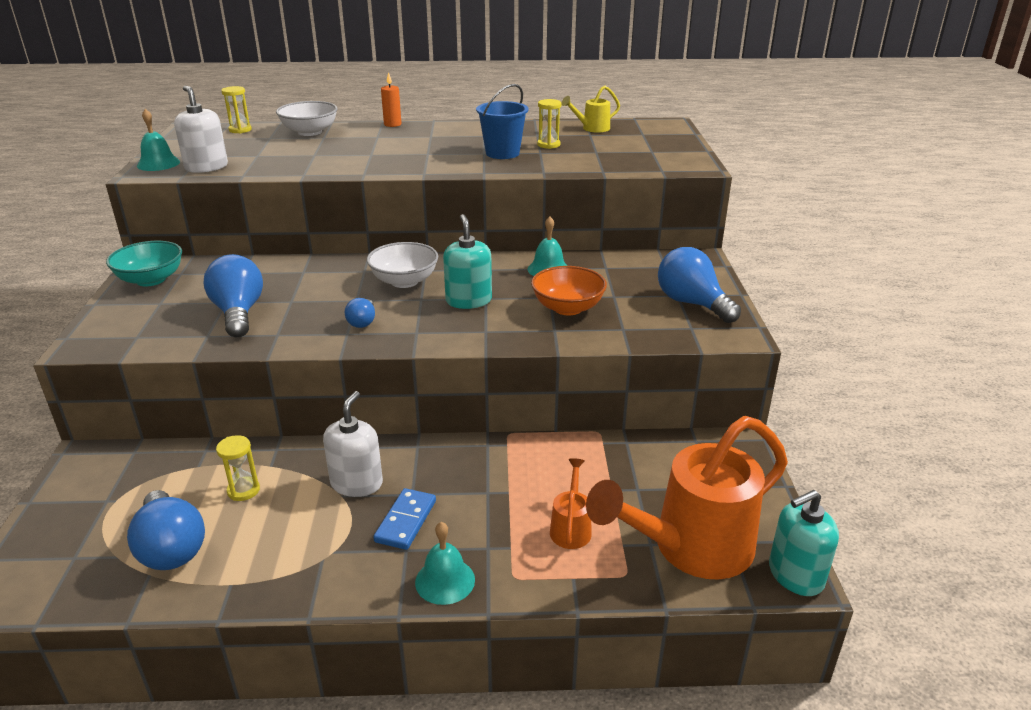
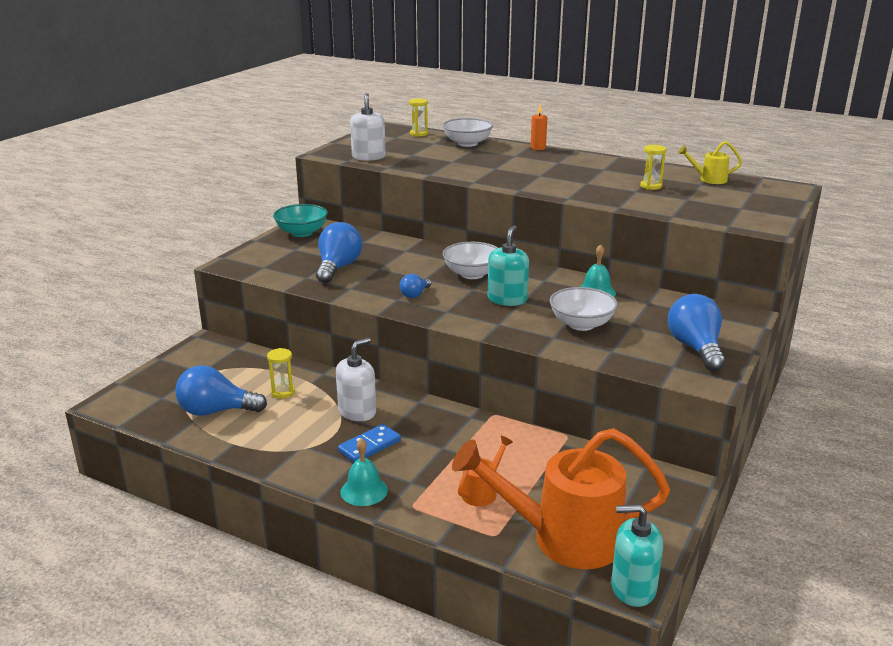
camera: 30 degrees right, 5 degrees down
(158, 163) = (340, 149): turquoise bell -> none
(171, 548) = (216, 411): blue light bulb -> blue light bulb turned 90 degrees clockwise
(502, 153) = (602, 186): blue bucket -> none
(567, 308) = (581, 324): orange bowl -> white bowl

